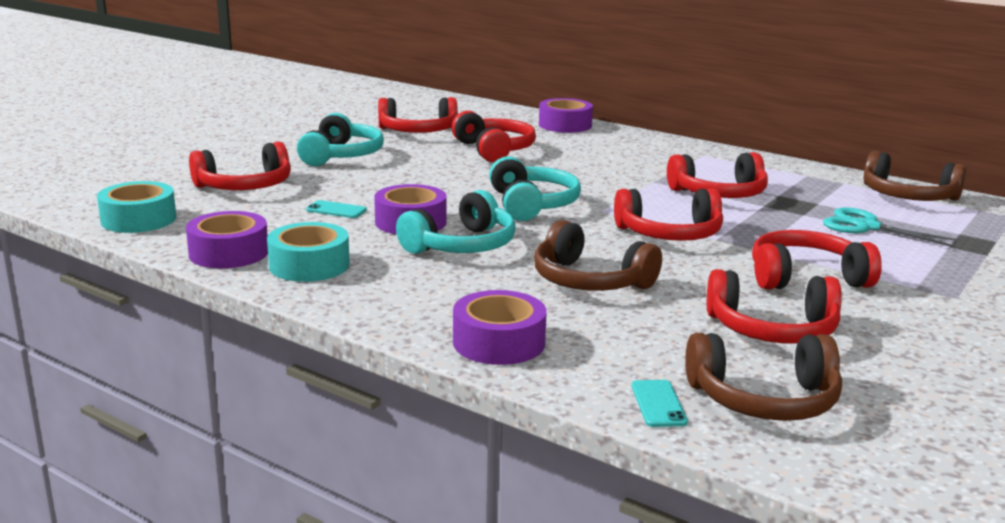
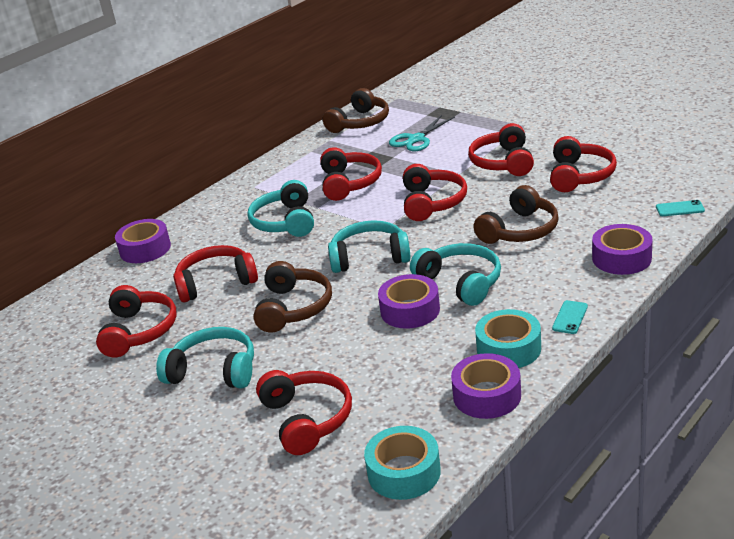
camera: 80 degrees left, 10 degrees up
(336, 210) = (379, 352): turquoise phone -> turquoise phone (570, 317)
(618, 169) = (285, 222): none -> turquoise headphones
(764, 399) = (664, 181): brown headphones -> brown headphones (293, 308)

